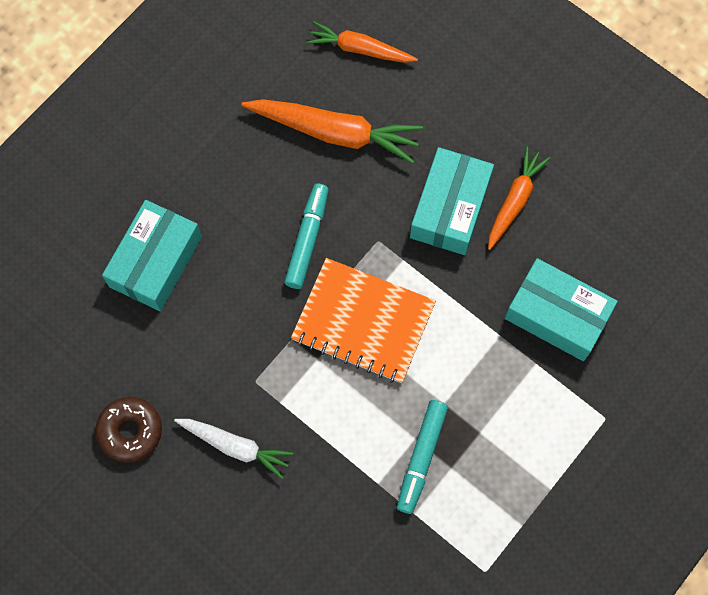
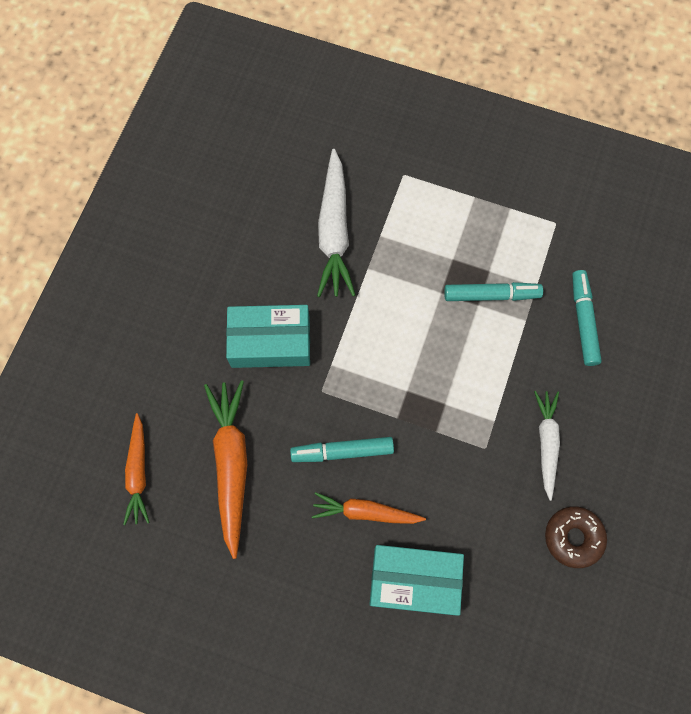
camera: 110 degrees left, 0 degrees up
(354, 549) = (583, 320): none -> turquoise marker
(363, 322) = (399, 378): orange notebook -> none
(515, 201) = (245, 292): orange carrot -> orange carrot (365, 512)
(557, 315) = (334, 231): turquoise box -> white carrot

